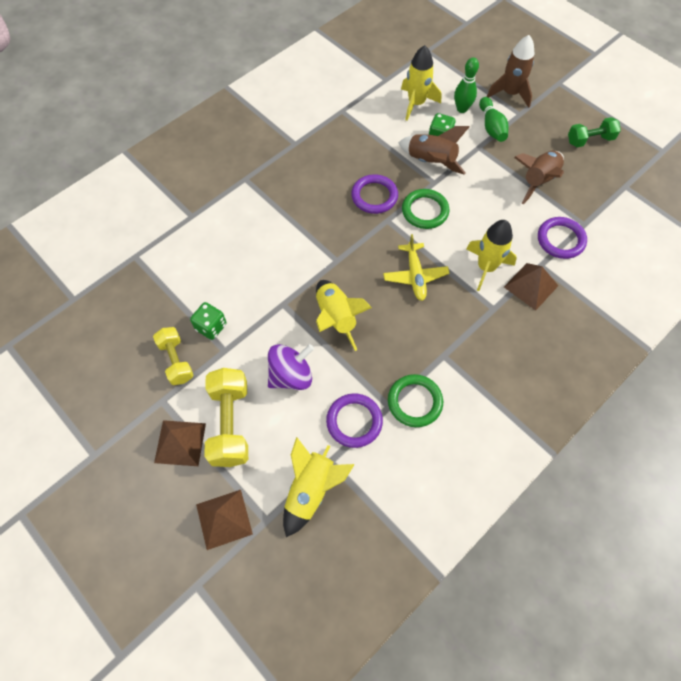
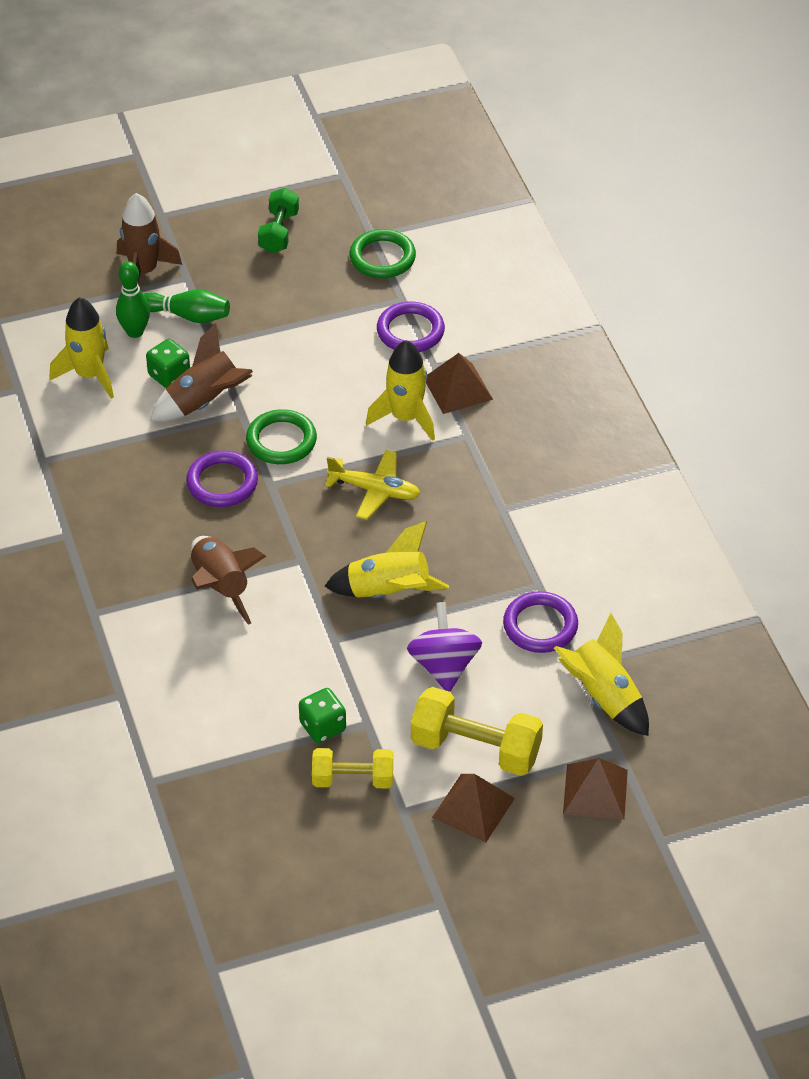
camera: 65 degrees left, 15 degrees down
(414, 402) = (547, 560): green ring -> green ring (382, 257)
(538, 181) = (308, 310): brown rocket -> brown rocket (220, 587)

